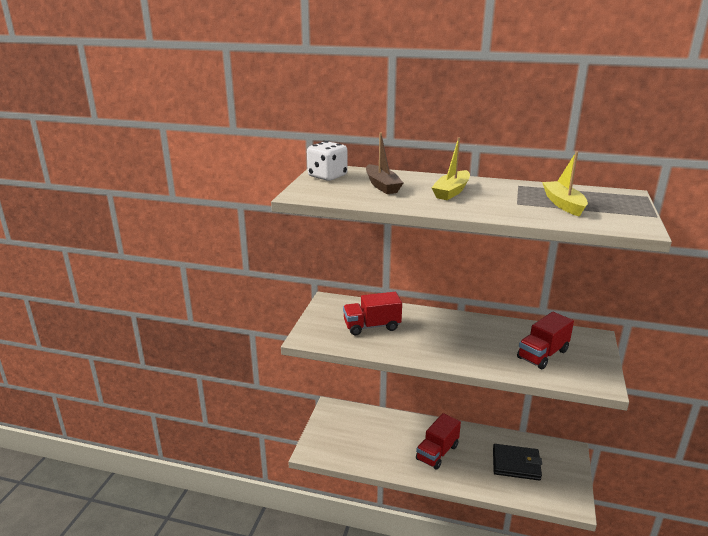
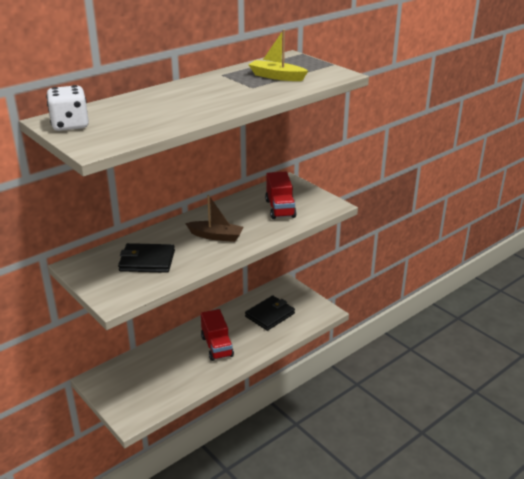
camera: 55 degrees left, 5 degrees up
(372, 326) = (147, 261): red truck -> black wallet
(382, 186) = (136, 113): brown boat -> brown boat (216, 236)
(451, 192) = (194, 97): yellow boat -> none

